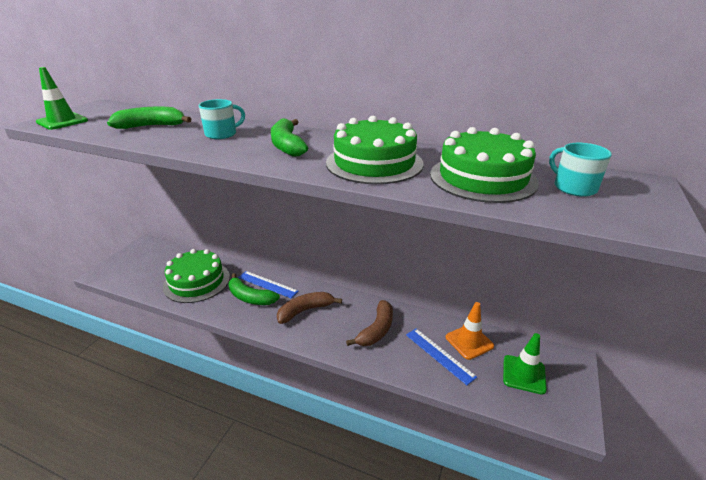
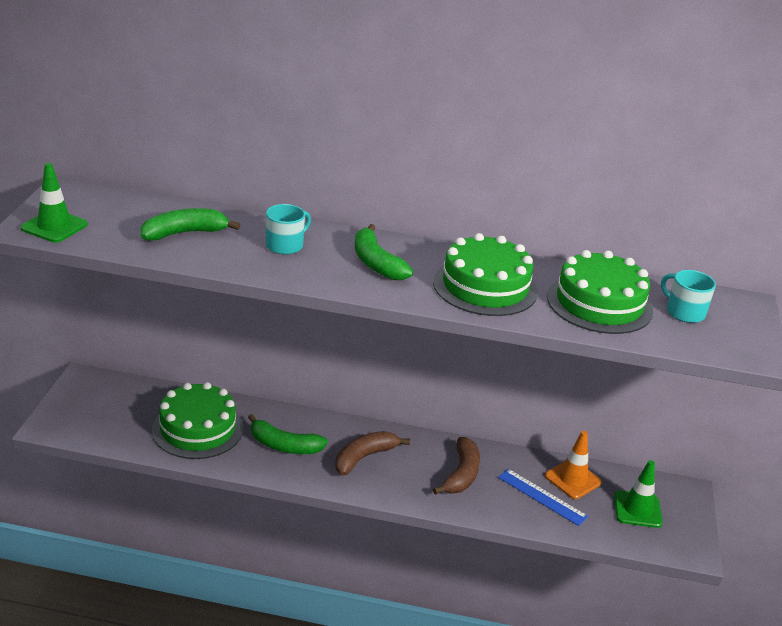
camera: 15 degrees left, 0 degrees up
(267, 284) = (298, 426): blue ruler -> none

